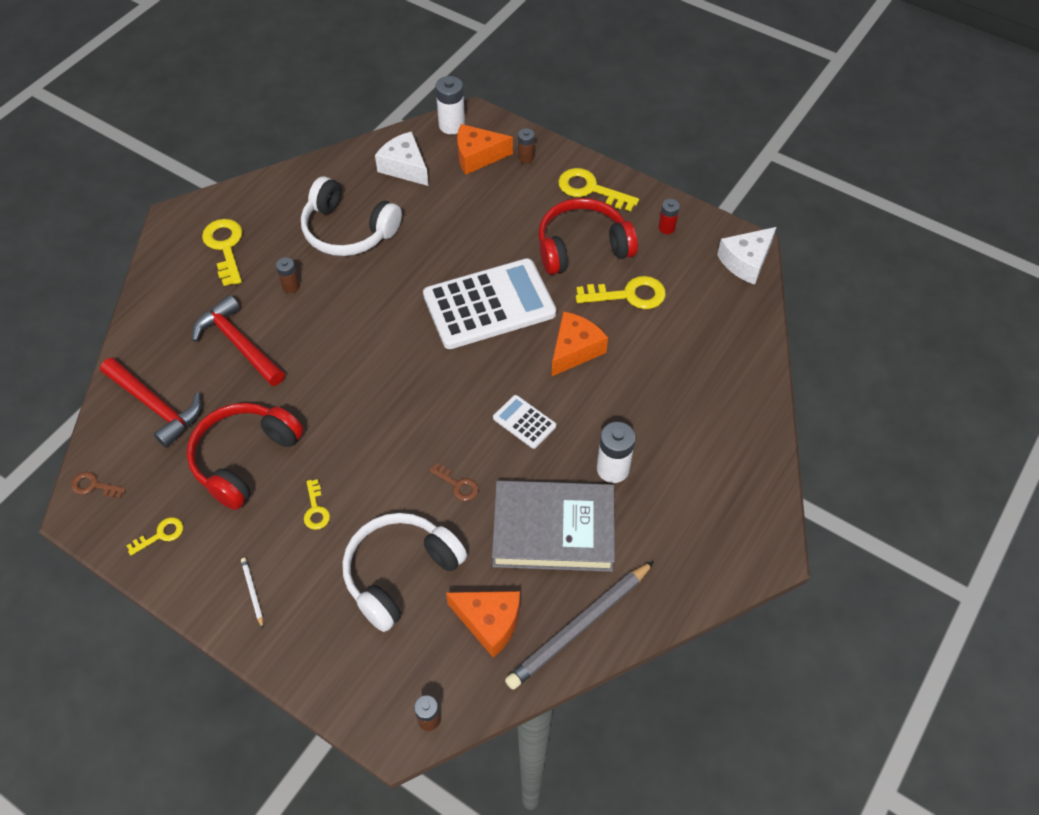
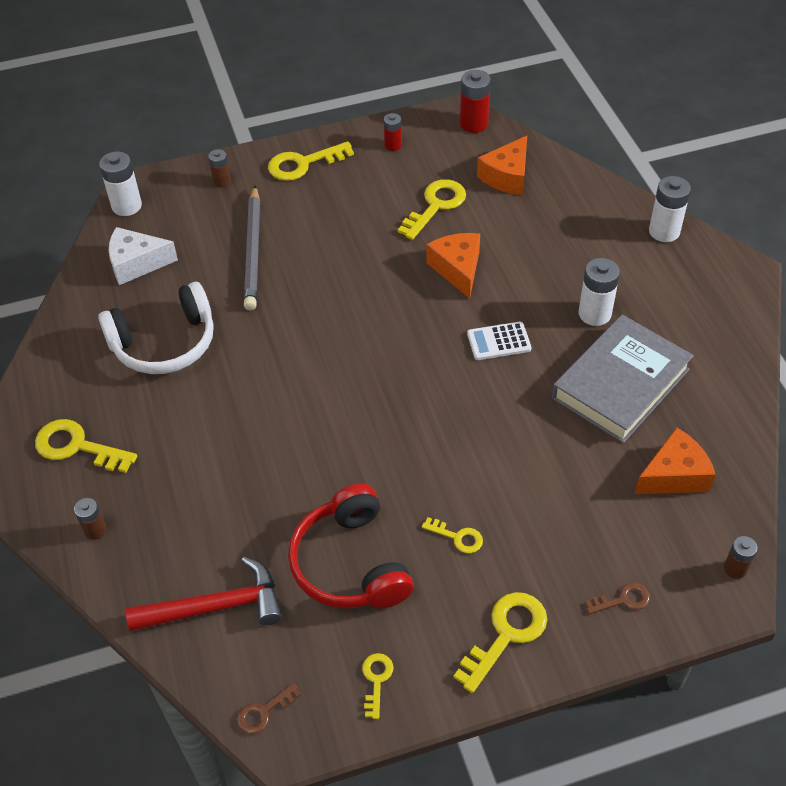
camera: 50 degrees left, 5 degrees down
(239, 344) = (210, 498): red hammer -> none
(253, 592) = (506, 634): white pencil -> yellow key
(291, 286) = (183, 421): brown battery -> brown battery (95, 530)
(400, 573) = (576, 510): white headphones -> none
(458, 485) = (522, 421): brown key -> brown key (623, 599)
(477, 156) = (183, 210): orange cheese -> orange cheese (507, 176)
(489, 305) = (355, 295): white calculator -> none
(579, 626) = (723, 419): grey pencil -> grey pencil (253, 251)
(582, 246) = (357, 203): red headphones -> none
(746, 262) = (473, 124): white cheese -> red battery
(756, 465) = (664, 231): none -> white battery

